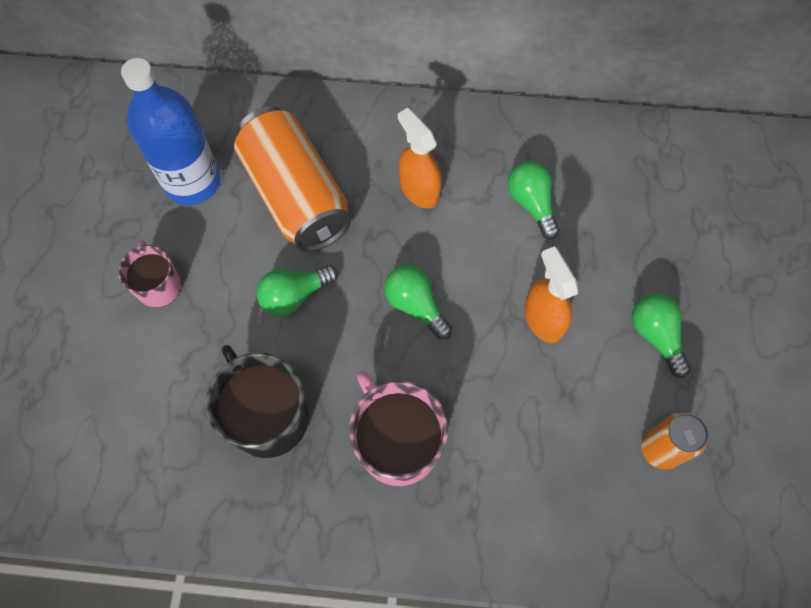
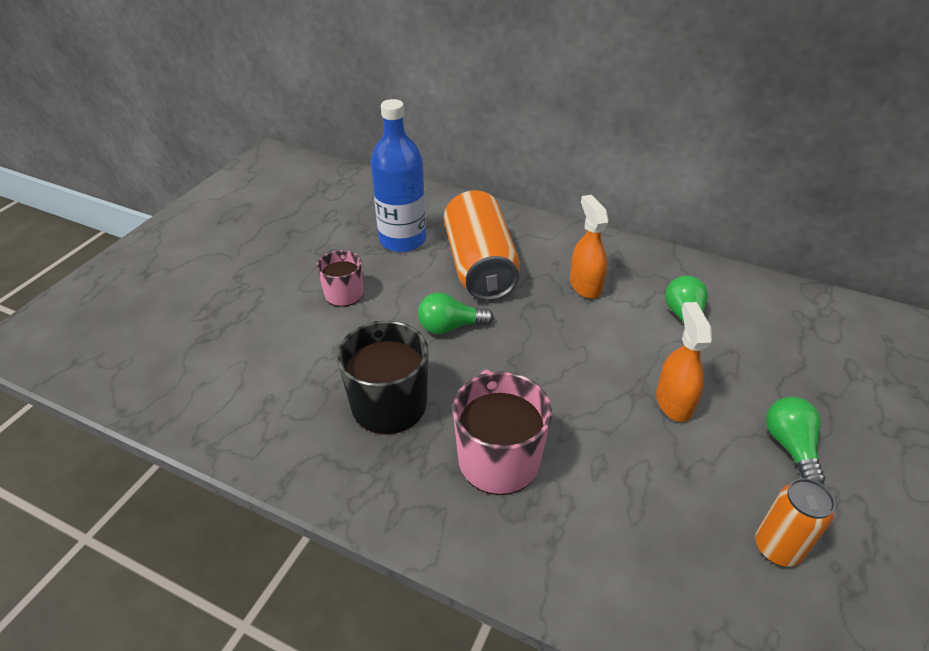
camera: 20 degrees right, 25 degrees down
(415, 305) = (554, 360): green light bulb -> none

